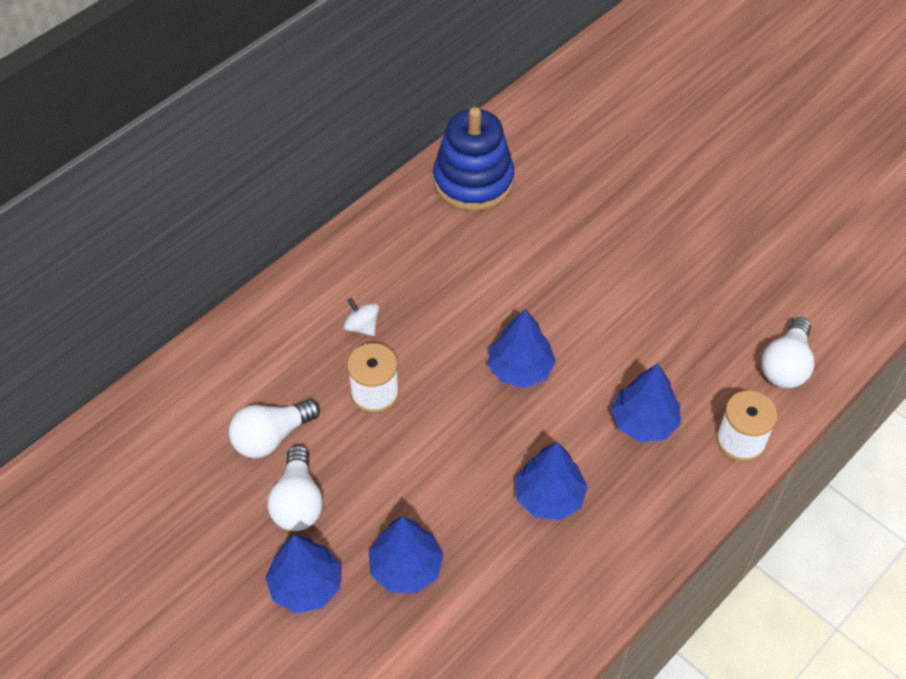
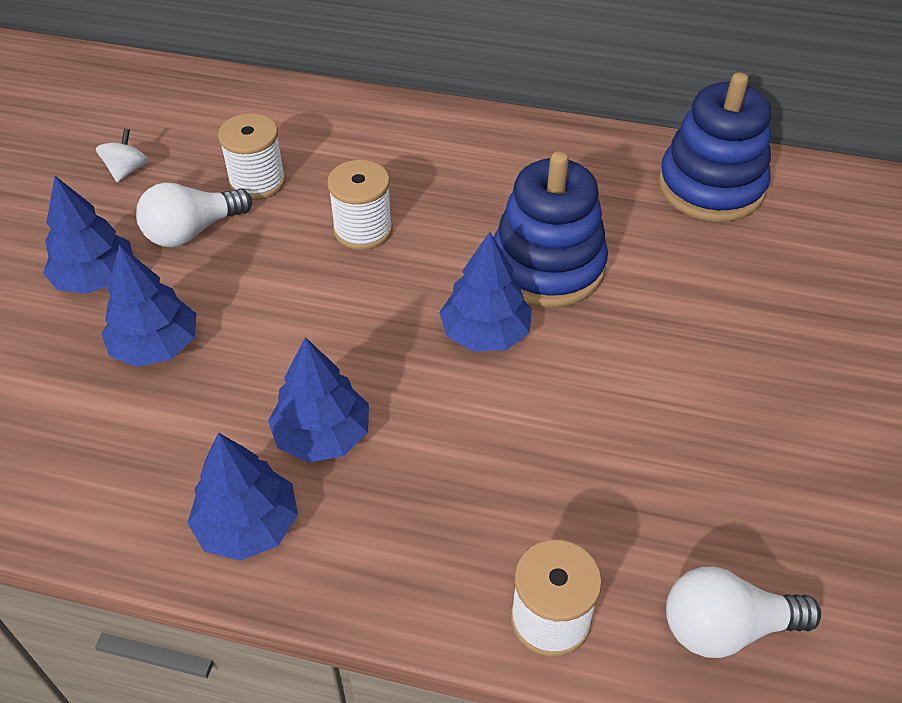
camera: 60 degrees right, 5 degrees down
(271, 437) = (257, 181): white light bulb -> white spool
(362, 326) = (439, 186): white spinning top -> white spinning top (127, 170)
(484, 305) = (547, 266): none -> blue stacking toy
(644, 421) = (499, 488): blue tree -> blue tree (248, 525)

